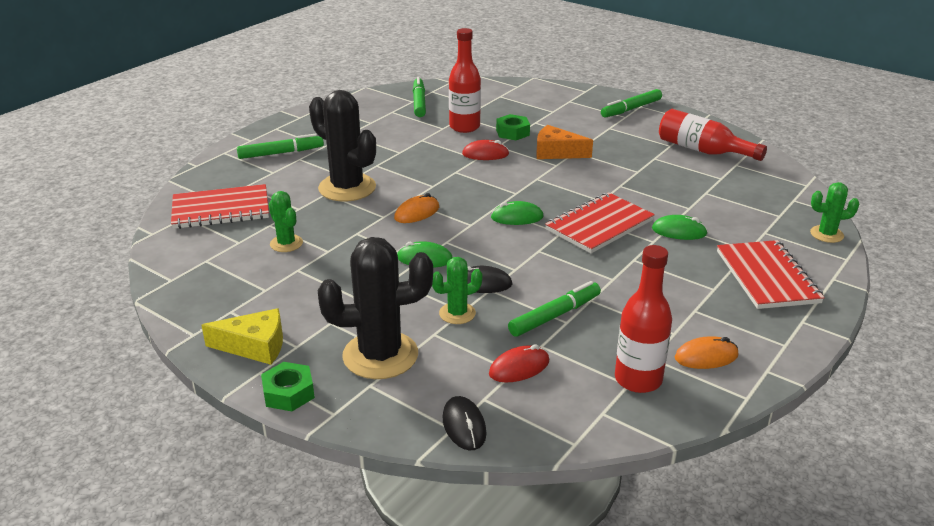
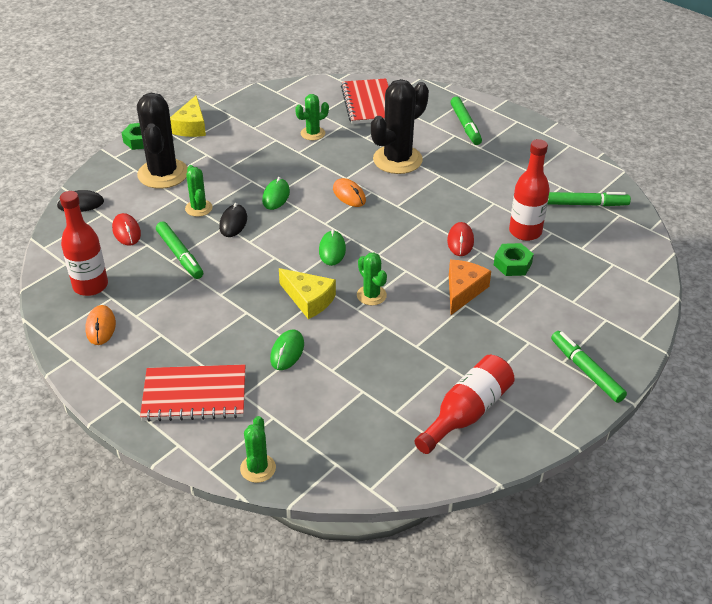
camera: 95 degrees right, 10 degrees up
(580, 193) = (371, 295): none -> green cactus
(599, 225) = (309, 299): red notebook -> yellow cheese

